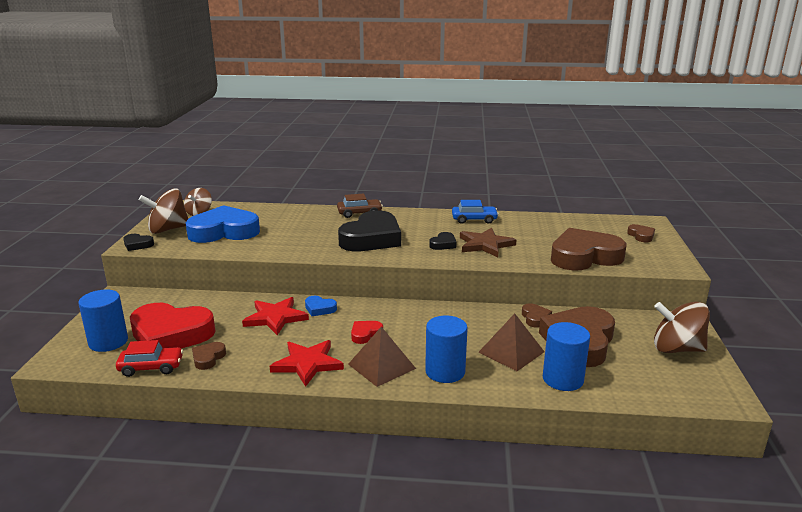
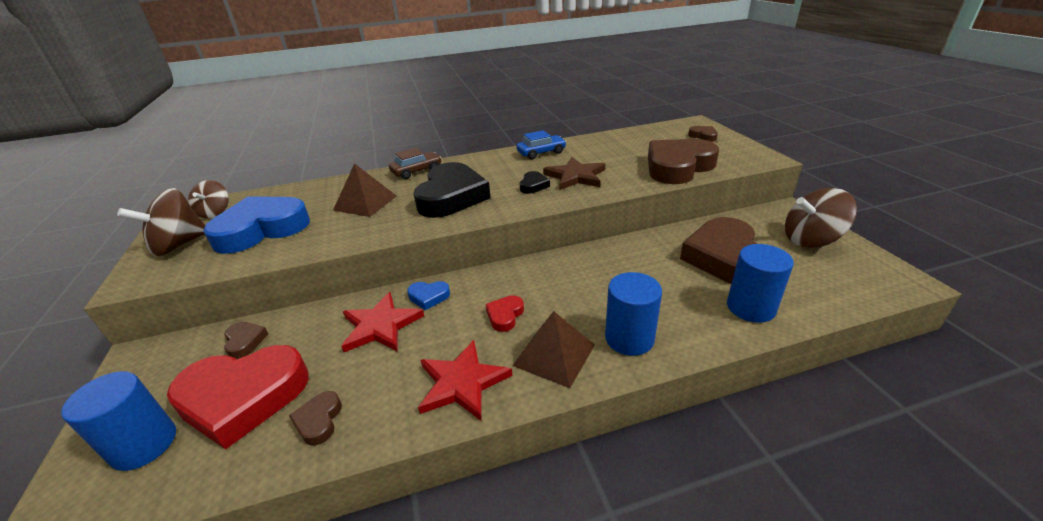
camera: 20 degrees left, 10 degrees up
(137, 245) = (140, 278): black heart -> none
(151, 367) = (235, 469): red car -> none
(511, 352) = (674, 289): brown pyramid -> brown pyramid (365, 203)
(535, 318) = (662, 243): brown heart -> brown heart (245, 342)

